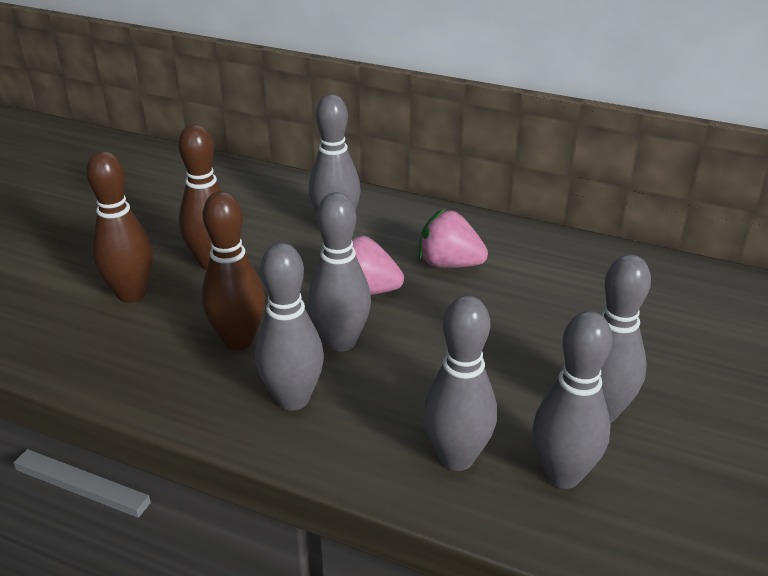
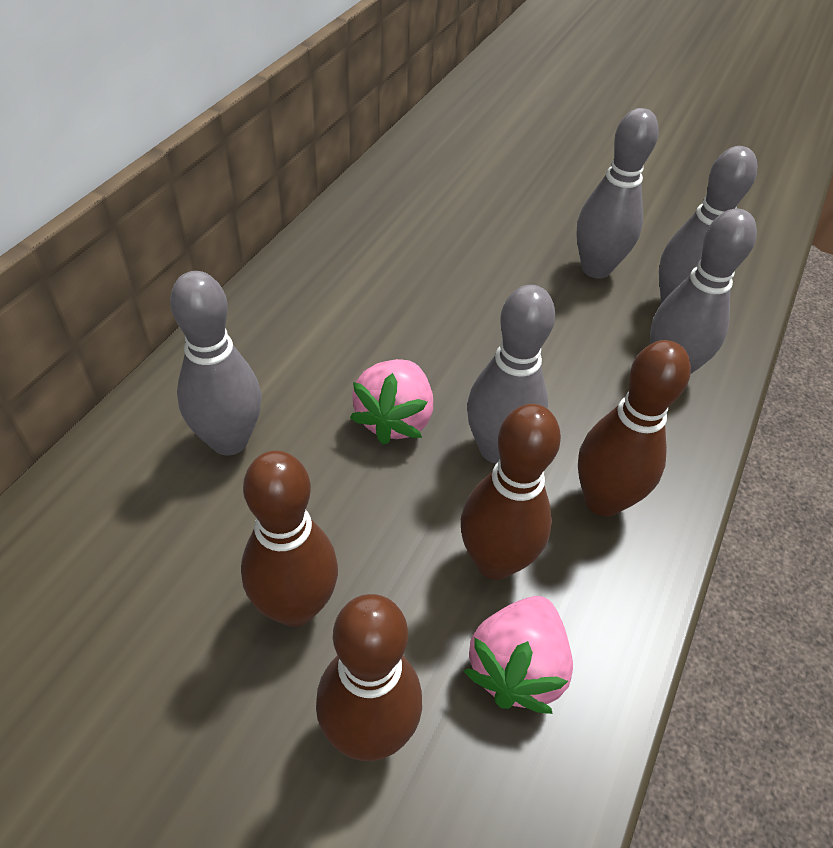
camera: 90 degrees left, 15 degrees up
(293, 399) = (603, 500): grey bowling pin -> brown bowling pin
(449, 264) = (347, 333): pink strawberry -> pink strawberry (516, 667)

